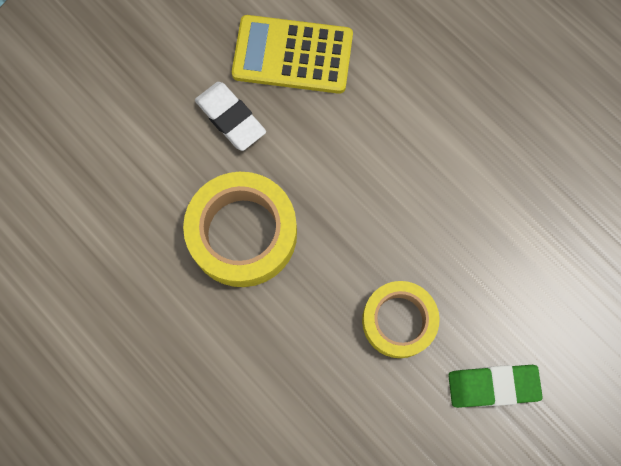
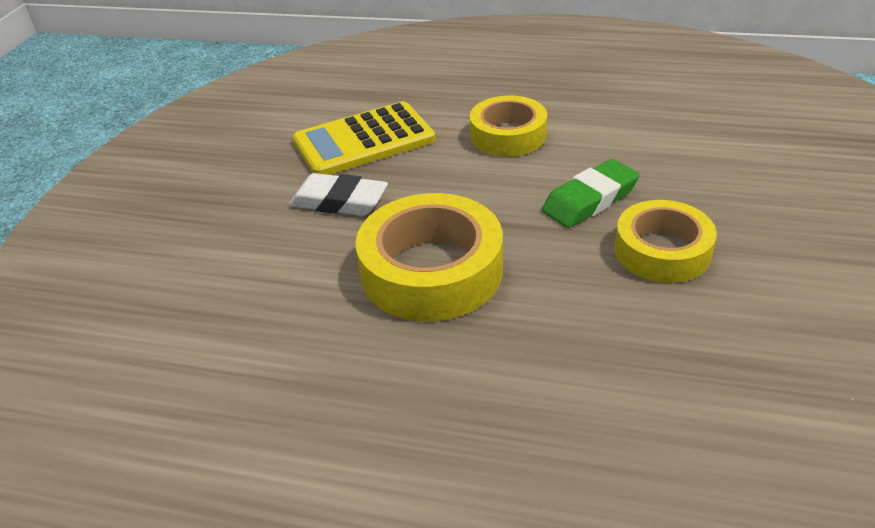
camera: 30 degrees left, 35 degrees down
(400, 123) = (508, 135): none -> yellow tape
(492, 386) = (807, 248): green eraser -> green eraser (590, 200)

